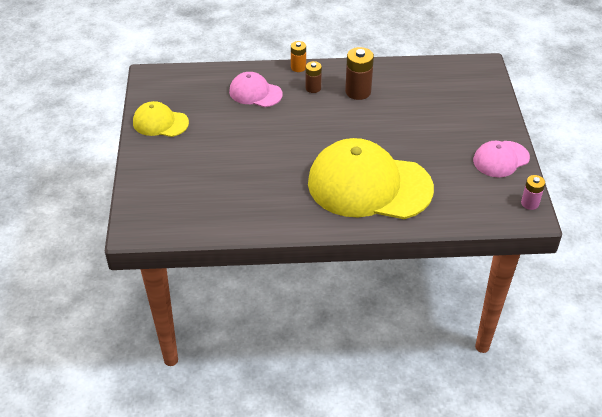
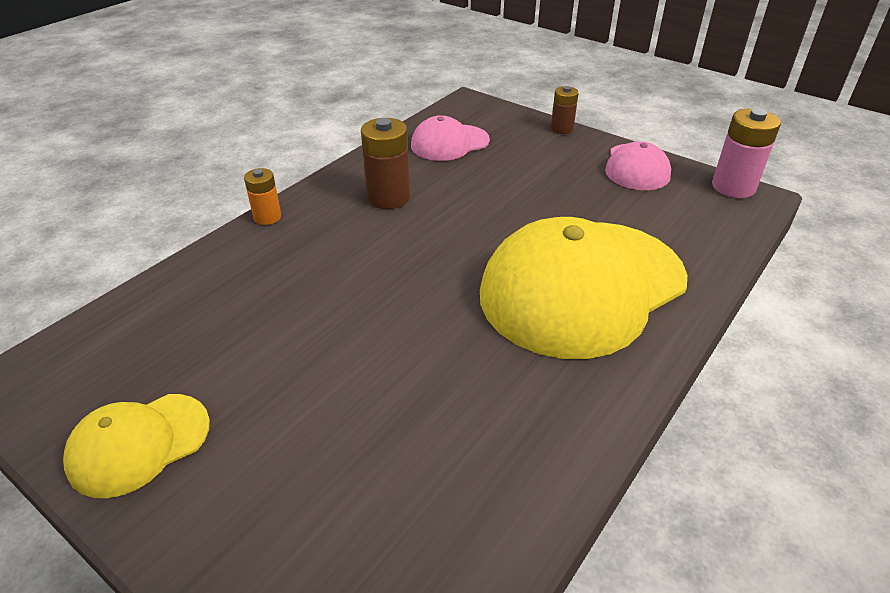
camera: 50 degrees left, 5 degrees down
(255, 93) = (251, 284): pink cap -> pink cap (449, 143)
(313, 88) = (326, 227): brown battery -> brown battery (561, 129)
(530, 203) = (733, 187): pink battery -> pink battery, size x1.64

